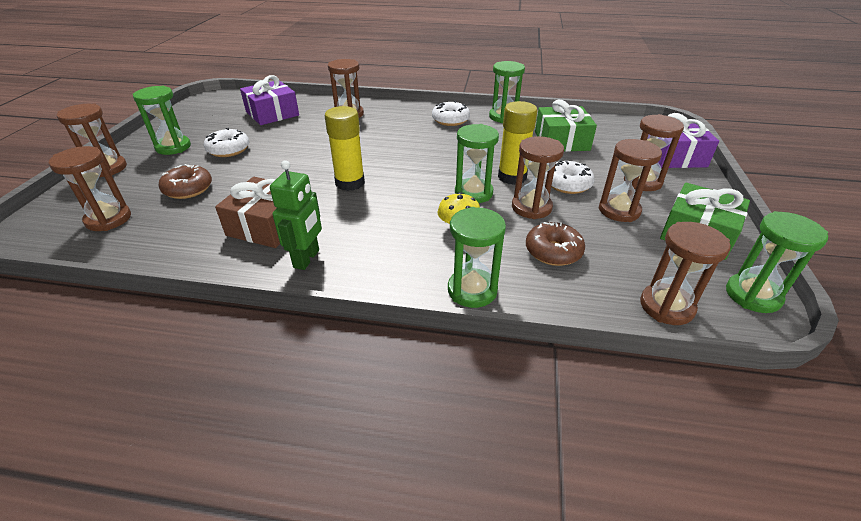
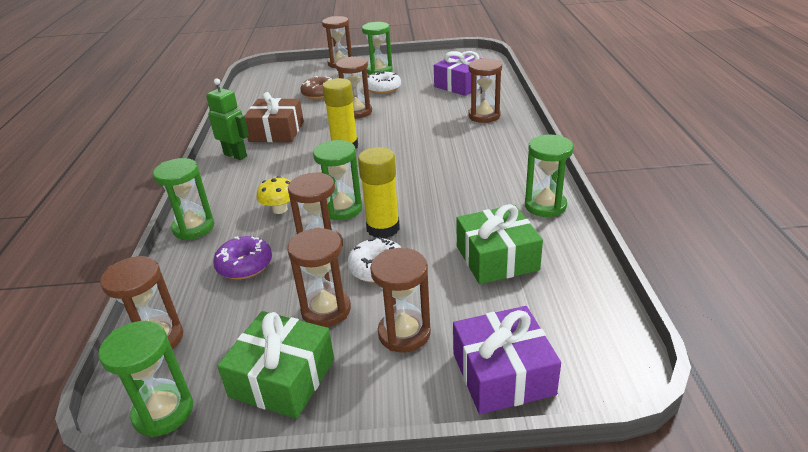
camera: 80 degrees right, 5 degrees down
(108, 219) = (278, 85): brown hourglass -> brown hourglass (357, 112)
(307, 259) = (236, 155): green robot -> green robot turned 150 degrees counterclockwise
(450, 120) = (508, 171): white donut -> none
(553, 251) = (245, 265): brown donut -> purple donut

